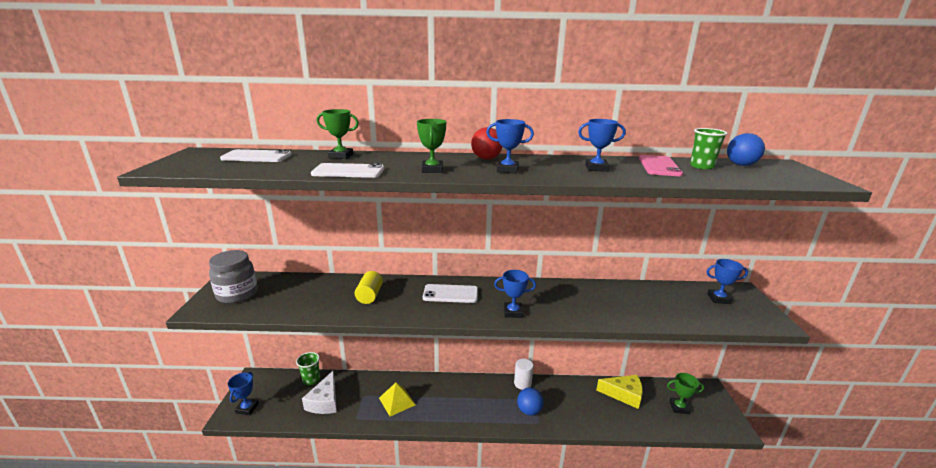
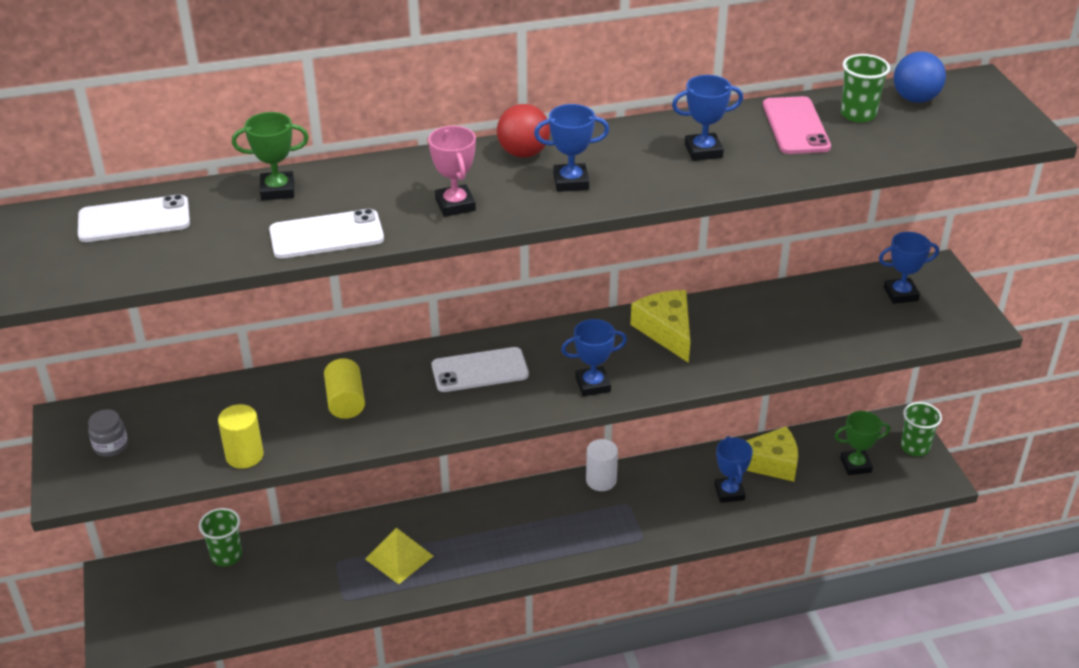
camera: 15 degrees left, 15 degrees up
(237, 294) = (111, 446): grey jar -> grey jar, size x0.50
(247, 408) = (142, 628): blue trophy -> blue trophy (729, 492)
(298, 311) = (244, 455): none -> yellow cylinder
(324, 401) = (273, 586): white cheese -> none
(432, 170) = (455, 205): green trophy -> pink trophy
(529, 410) = (623, 523): blue ball -> none
(566, 293) = (666, 331): none -> yellow cheese
(718, 405) = (915, 447): none -> green cup

